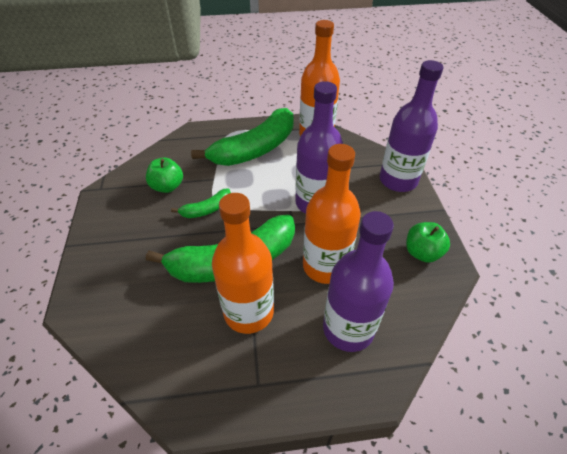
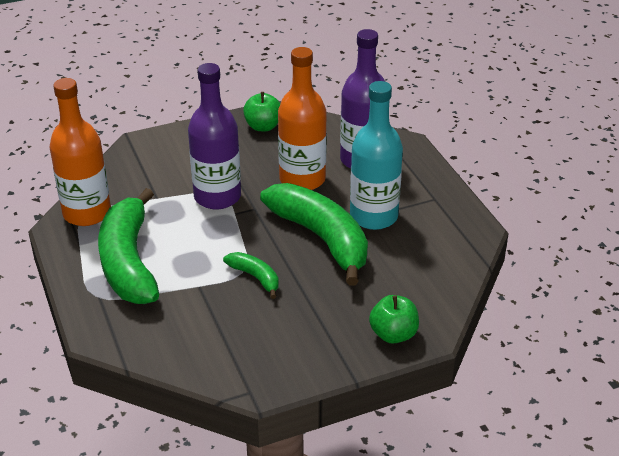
camera: 105 degrees left, 10 degrees down
(167, 186) = (226, 324): green apple -> green apple (393, 334)
(248, 312) = (373, 216): orange bottle -> turquoise bottle
(255, 149) = (129, 262): green banana -> green banana turned 135 degrees counterclockwise
(398, 180) = (163, 144): purple bottle -> none

